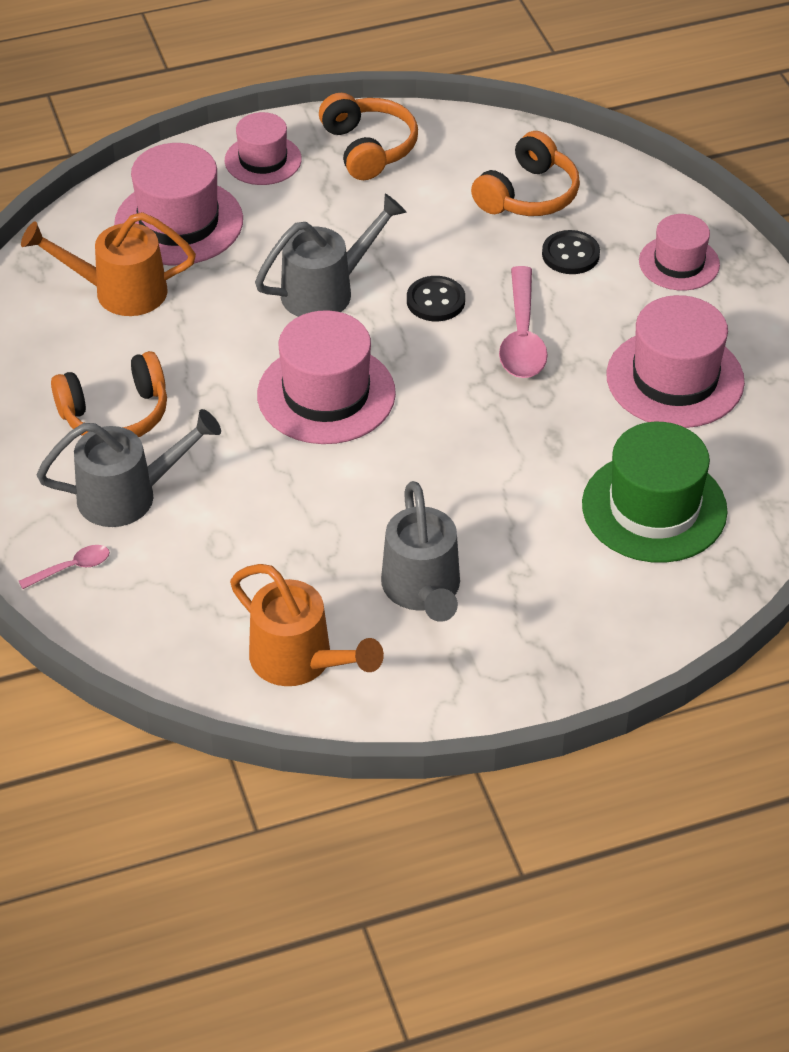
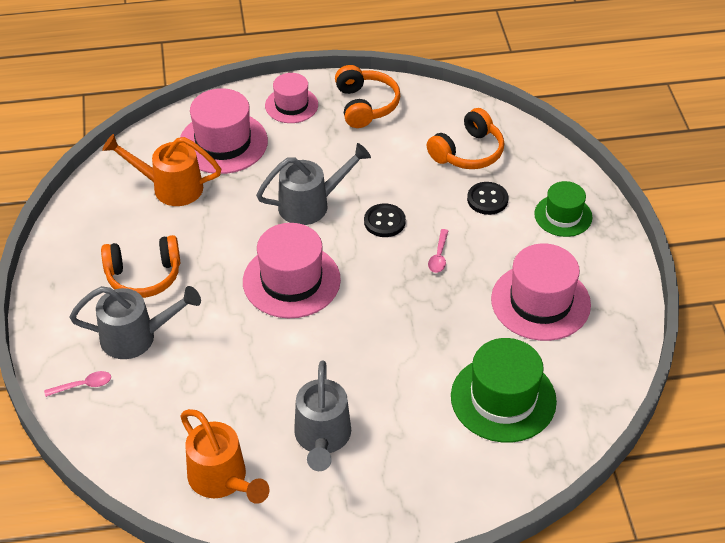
camera: 10 degrees right, 0 degrees up
(522, 337) = (439, 256): pink spoon -> pink spoon, size x0.52
(679, 263) = (563, 215): pink hat -> green hat

